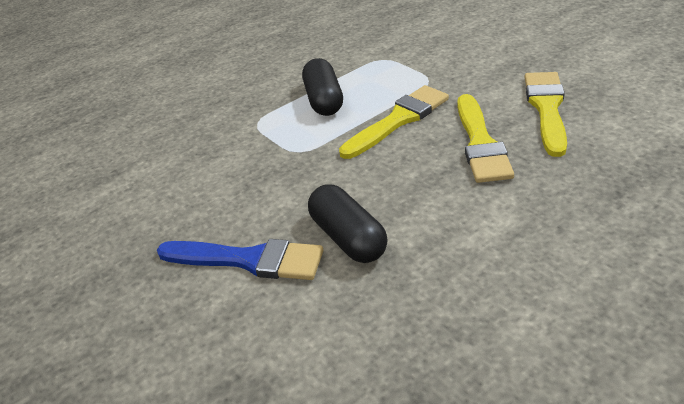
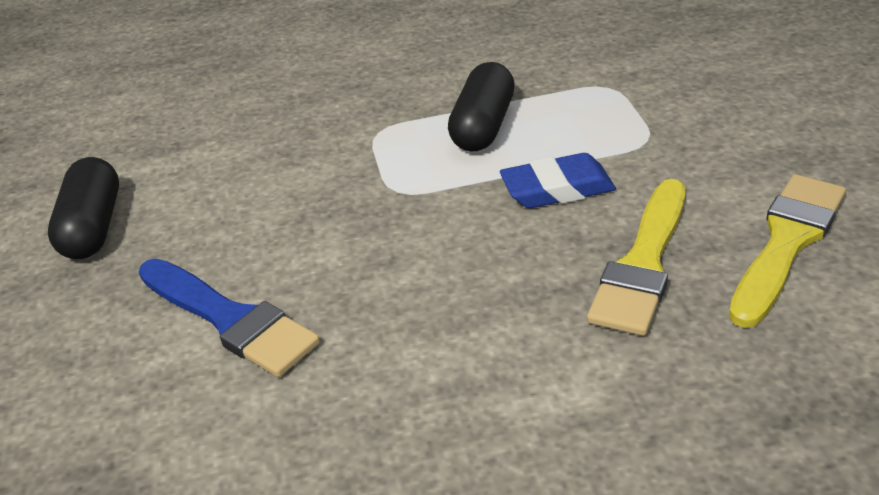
camera: 25 degrees right, 0 degrees up
(348, 238) = (363, 337): black capsule -> black capsule (93, 227)
(398, 120) = (557, 189): yellow brush -> blue eraser

